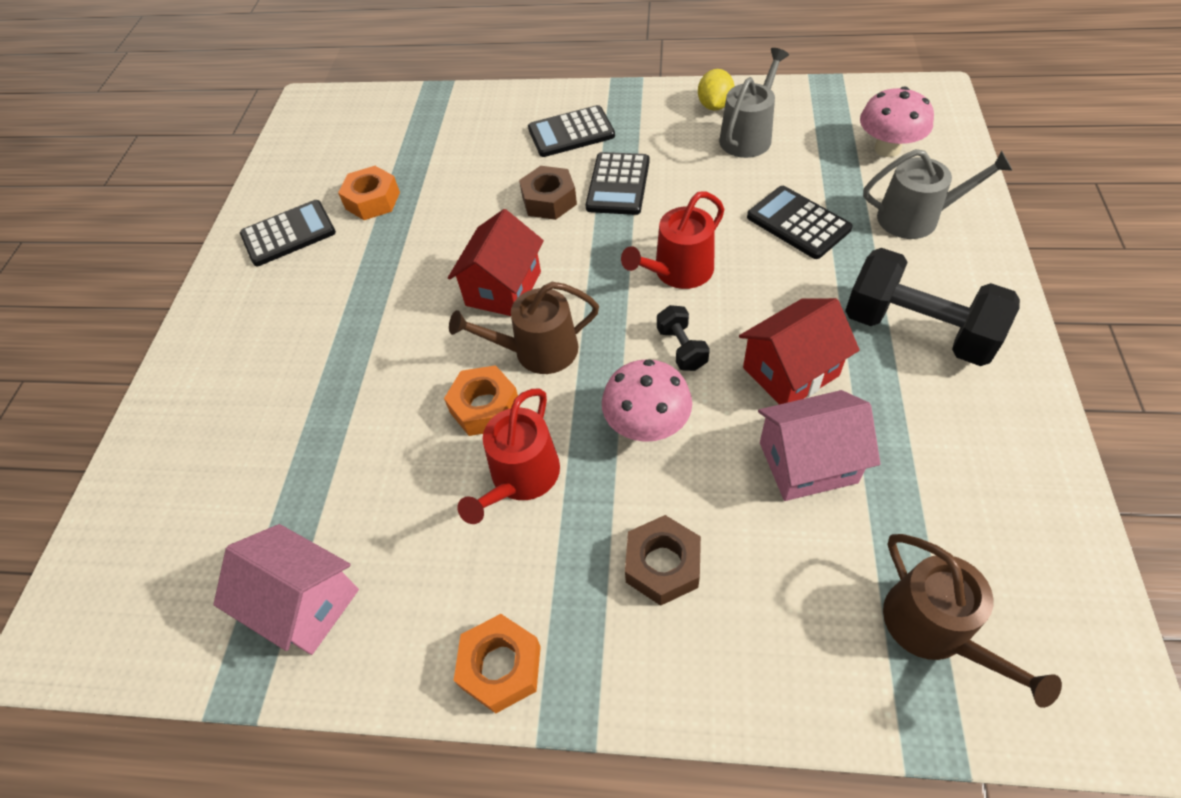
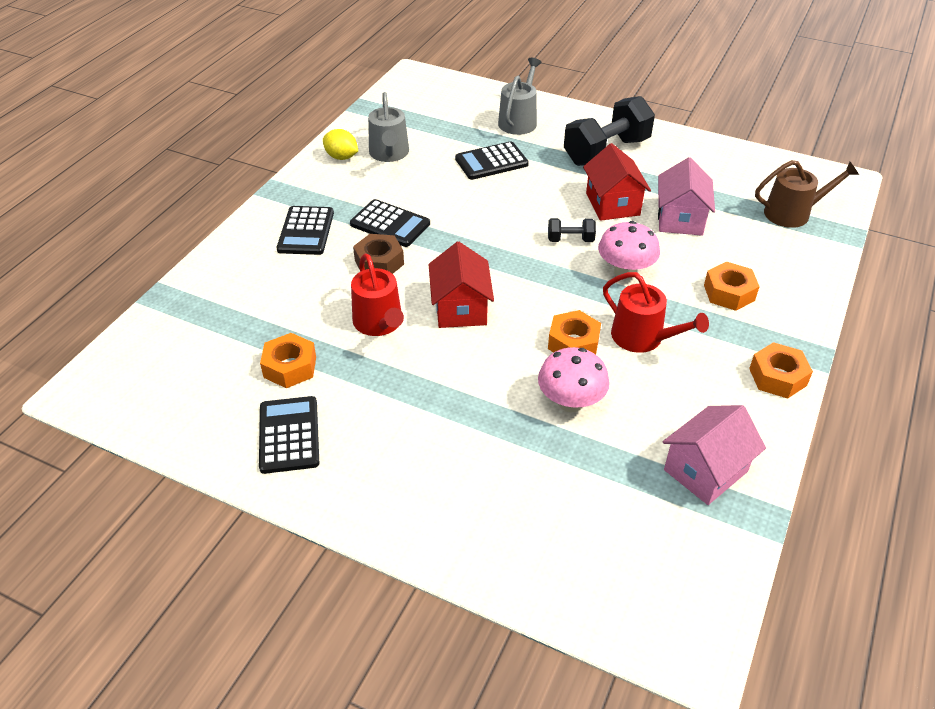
camera: 75 degrees left, 10 degrees down
(503, 288) = (460, 308): red house -> red house turned 45 degrees clockwise
(538, 351) = (535, 305): brown watering can -> none
(662, 565) = (729, 293): brown nut -> orange nut
(678, 271) = (501, 222): red watering can -> red watering can (379, 323)
(748, 136) = (389, 153): grey watering can -> grey watering can turned 150 degrees counterclockwise
(887, 148) = (450, 108): pink mushroom -> pink mushroom (570, 402)

